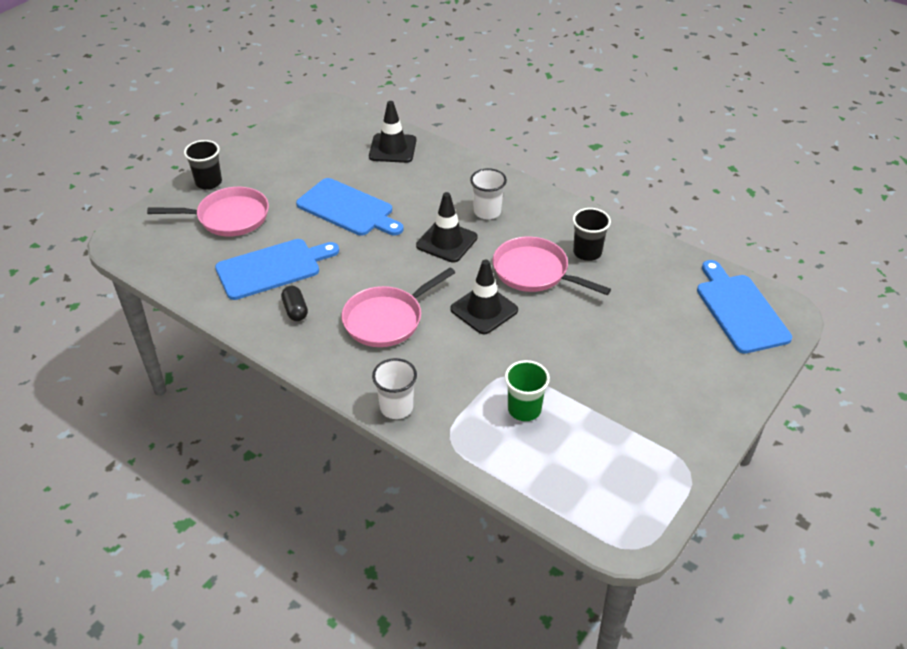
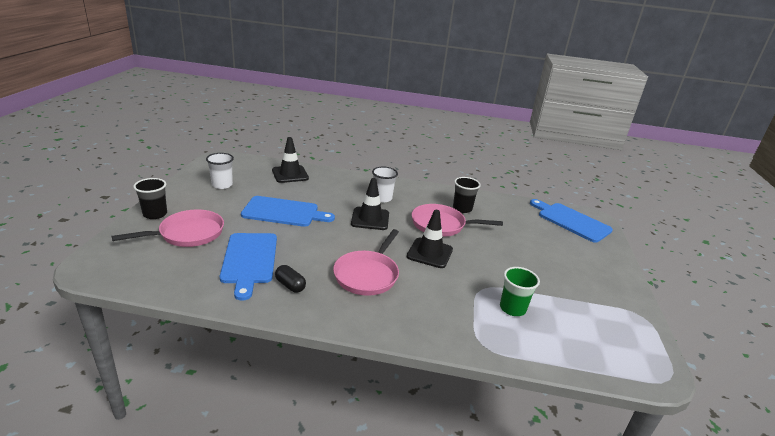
camera: 30 degrees left, 15 degrees down
(272, 268) = (249, 260): blue cutting board -> blue cutting board turned 135 degrees clockwise
(396, 407) = (425, 334): white cup -> white cup (222, 185)

